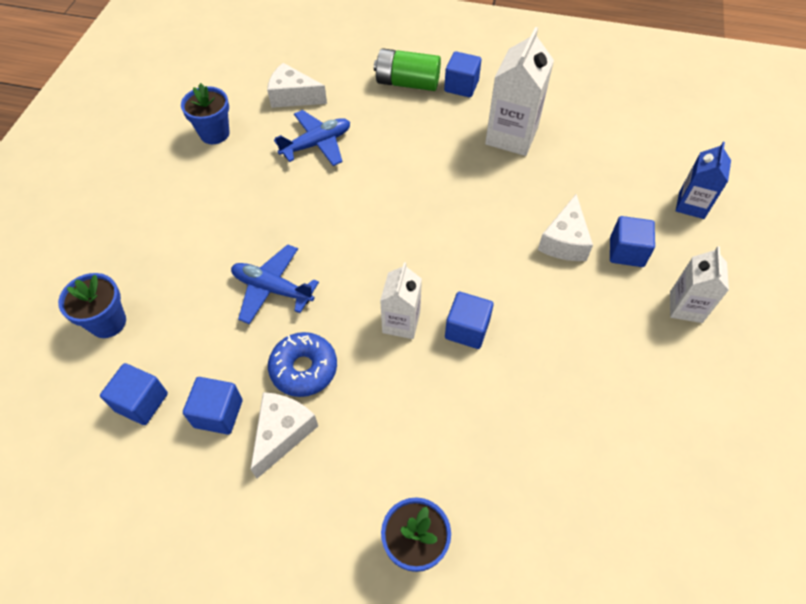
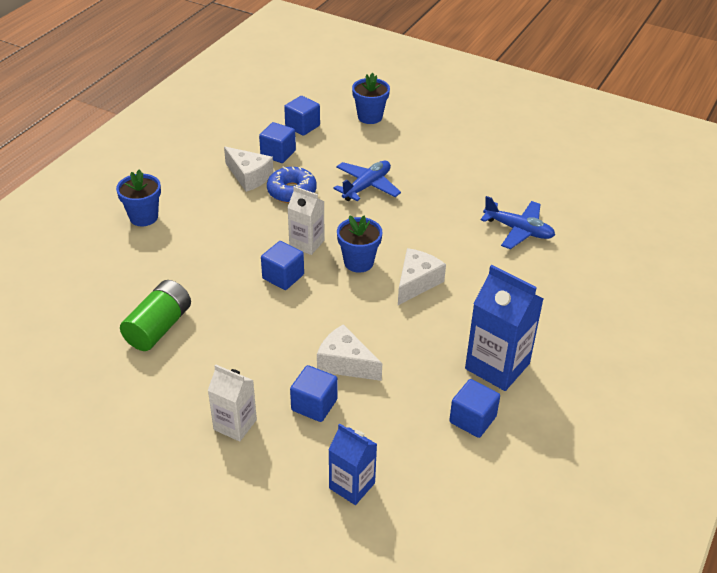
camera: 105 degrees right, 15 degrees down
(214, 133) = (546, 175): blue flower pot -> blue flower pot (358, 262)
(293, 96) = (588, 225): white cheese -> white cheese (416, 283)
(316, 144) = (518, 230): blue plane -> blue plane turned 45 degrees counterclockwise
(407, 83) = (597, 306): green battery -> green battery (158, 327)
(461, 86) = (586, 347): blue cube -> blue cube (472, 419)
(511, 136) = (497, 366): white carton -> blue carton

